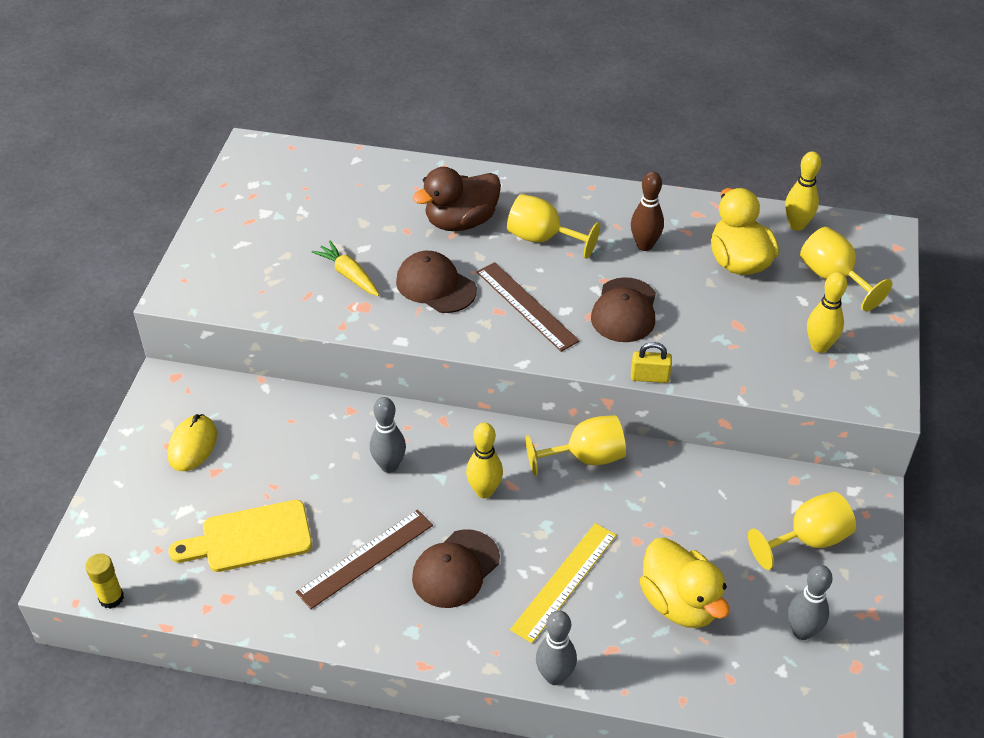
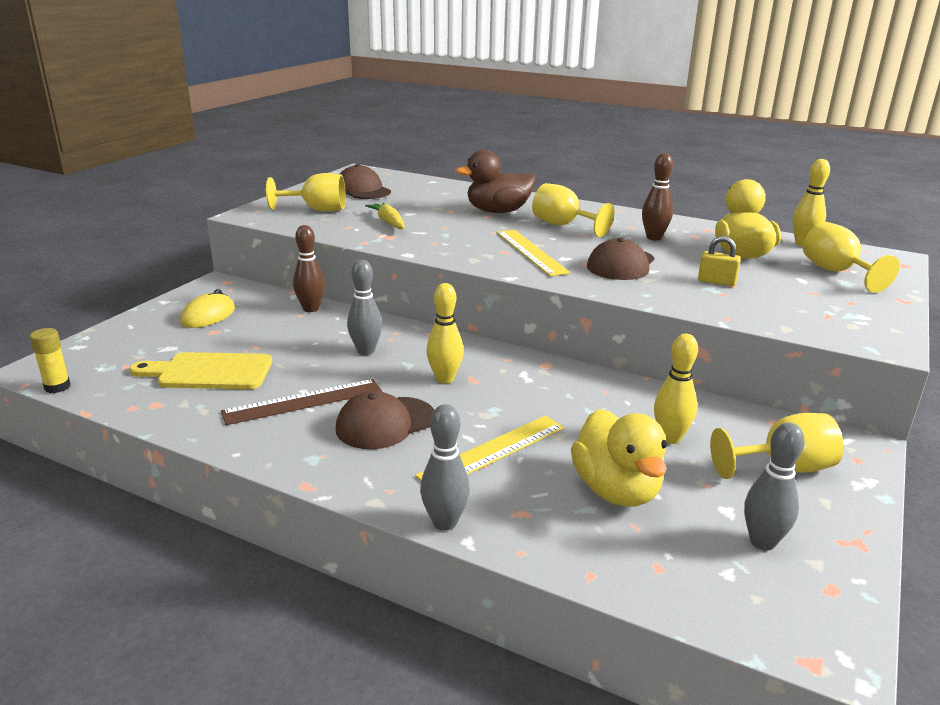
camera: 15 degrees right, 20 degrees down
(297, 407) = (311, 309): none -> brown bowling pin
(435, 286) = (457, 234): brown cap -> brown cap (362, 190)
(526, 306) = (531, 252): brown ruler -> yellow ruler
(586, 457) = (555, 374): yellow goblet -> yellow goblet (317, 210)
(649, 377) = (630, 299): yellow padlock -> yellow padlock (716, 282)
(819, 346) = (815, 305): yellow bowling pin -> yellow bowling pin (670, 438)

